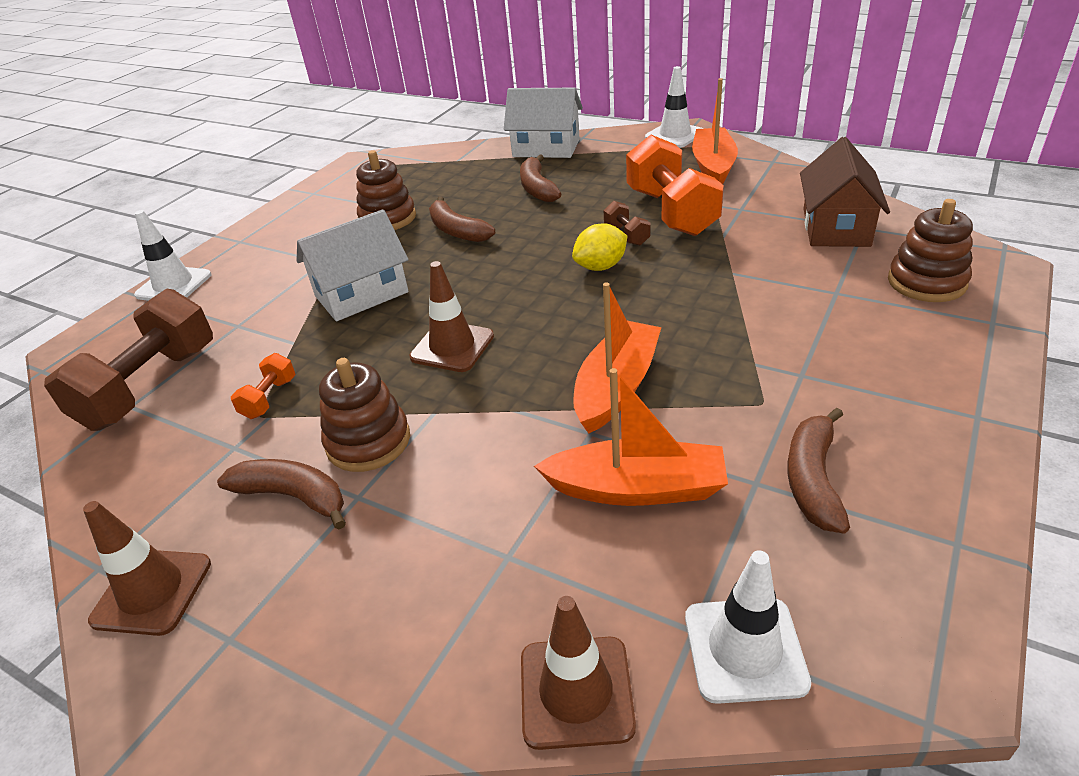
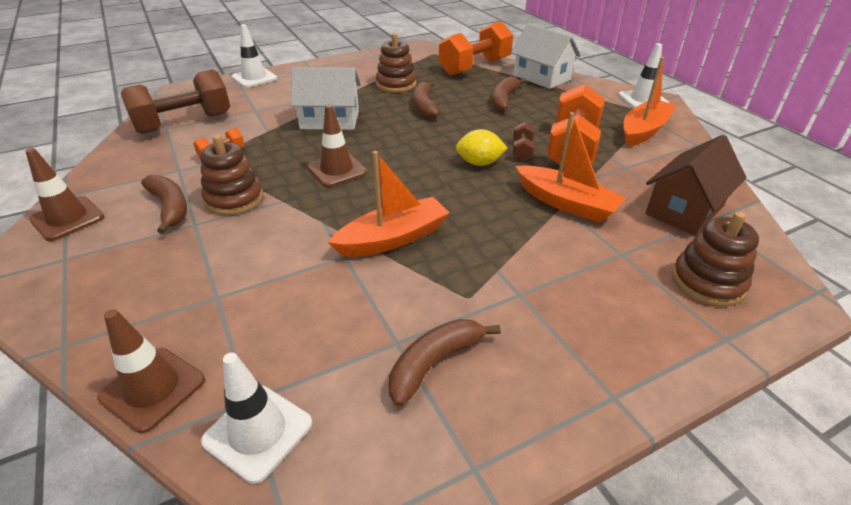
camera: 30 degrees right, 0 degrees up
(457, 163) = (475, 67): none -> orange dumbbell
(637, 488) = (326, 302): orange boat -> orange boat (566, 203)

